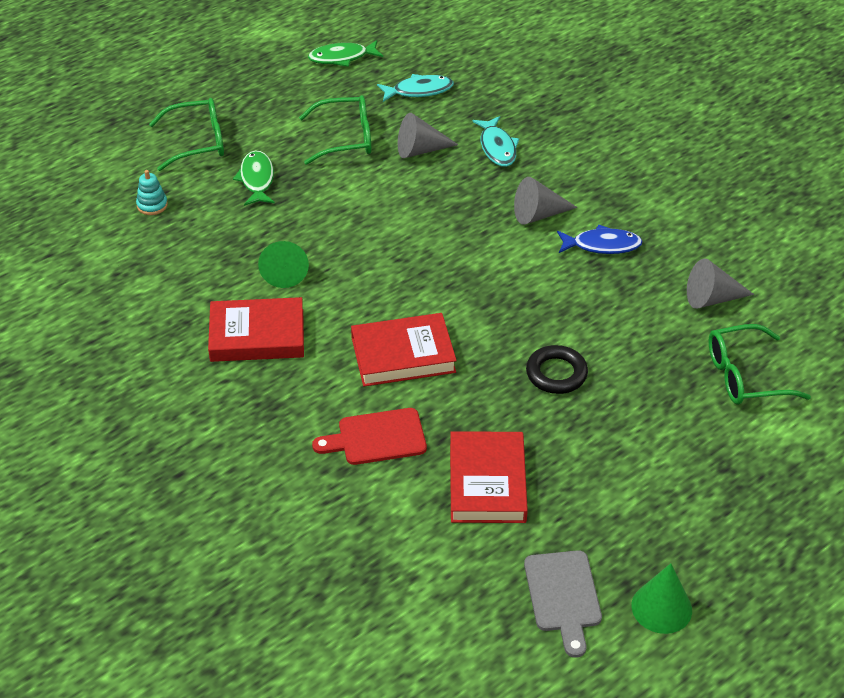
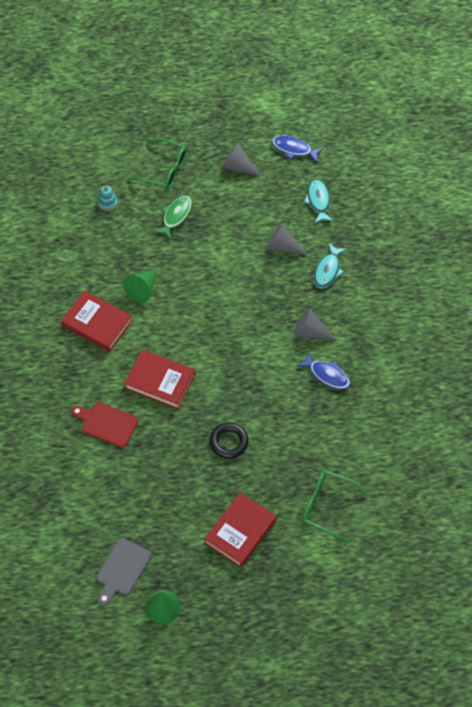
camera: 35 degrees right, 15 degrees up
(342, 58) = (294, 149): green fish -> blue fish
(345, 138) = (247, 213): green glasses -> none
(419, 91) = (318, 201): turquoise fish -> turquoise fish turned 120 degrees counterclockwise
(487, 482) = (139, 484): red book -> red book (240, 531)
(712, 298) = (356, 447): grey cone -> grey cone (237, 166)

